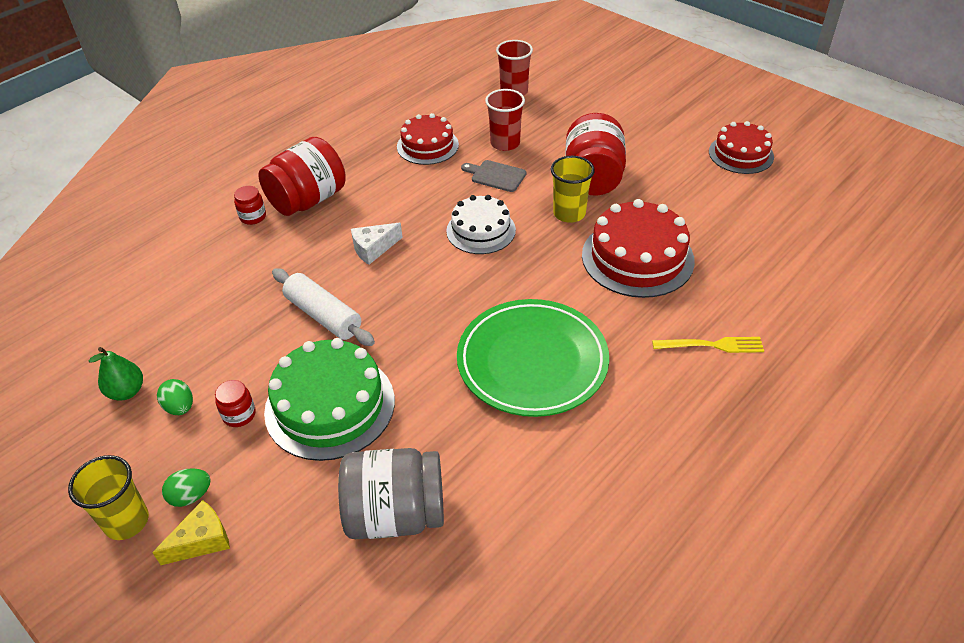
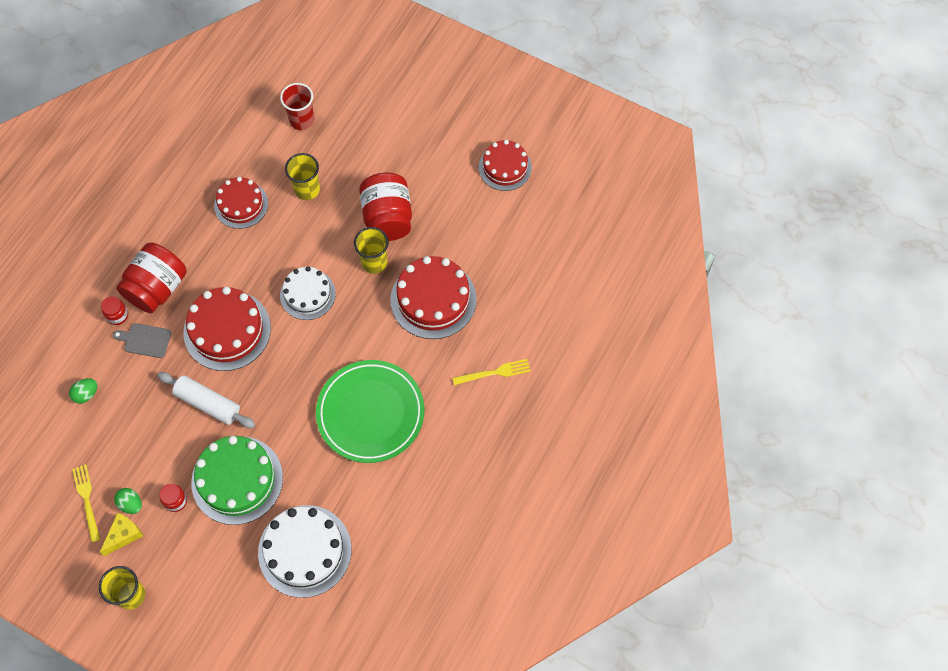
camera: 15 degrees left, 20 degrees up
(127, 391) = (86, 499): green pear -> yellow fork
(191, 496) = (166, 568): green egg -> green egg (86, 394)
(202, 541) = (186, 597): yellow cheese -> yellow cheese (124, 535)
(373, 249) = (227, 330): white cheese -> red cake
(395, 514) = (304, 551): grey jar -> white cake
(496, 176) = (307, 230): grey cutting board -> grey cutting board (145, 340)
(505, 143) = (307, 189): red cup -> yellow cup

